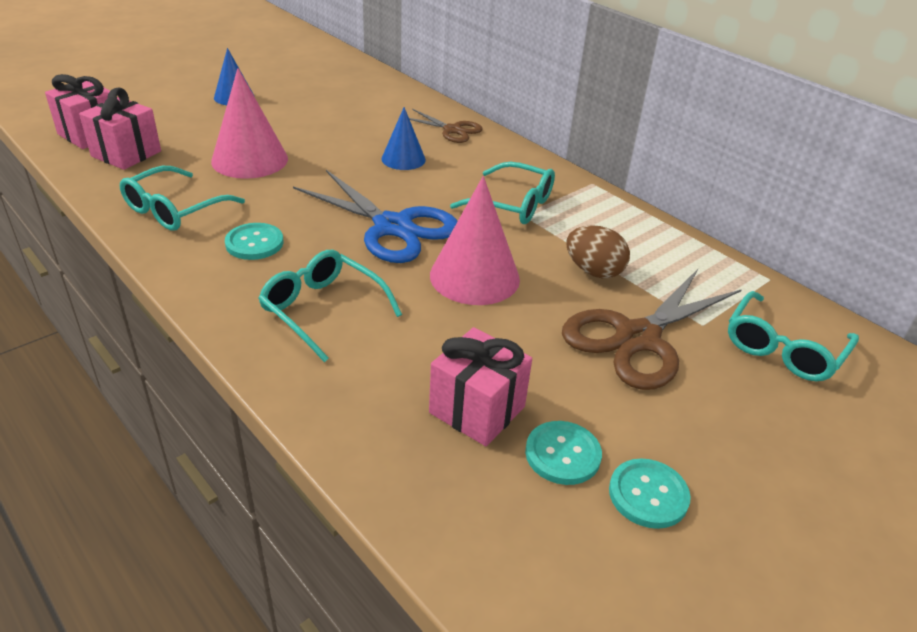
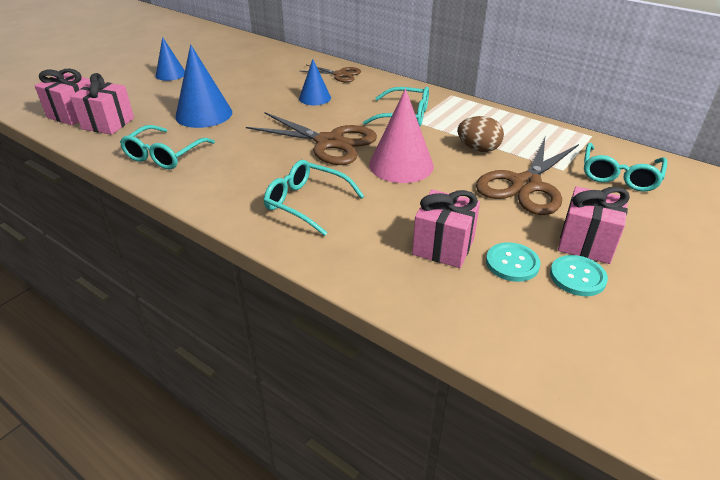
camera: 10 degrees left, 0 degrees up
(250, 160) = (204, 114): pink cone -> blue cone
(254, 243) = (235, 168): turquoise button -> none
(393, 227) = (329, 142): blue scissors -> brown scissors
(685, 444) = (586, 243): none -> pink gift

